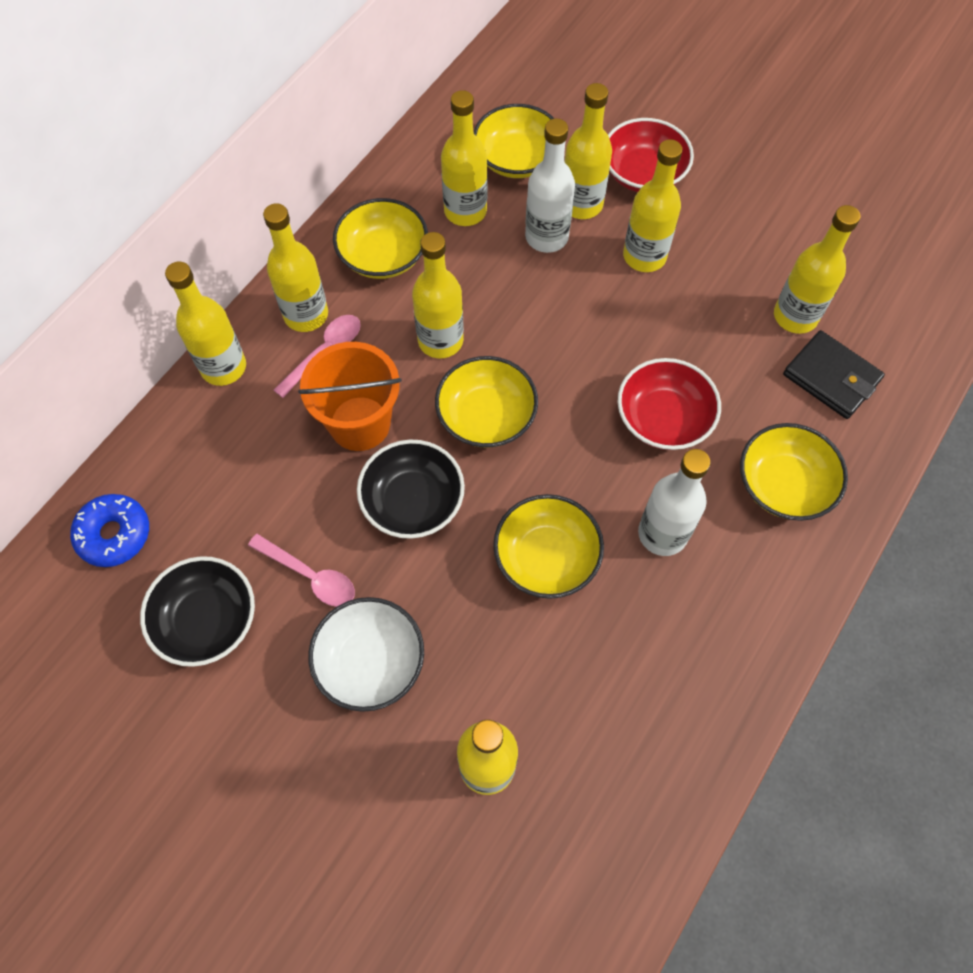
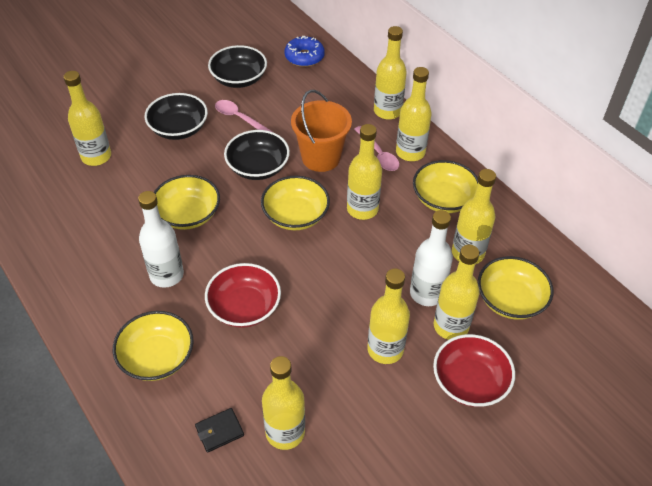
camera: 110 degrees right, 15 degrees down
(310, 576) = (239, 118): pink spoon -> pink spoon turned 75 degrees clockwise
(370, 661) = (179, 129): white bowl -> black bowl
(831, 377) = (219, 431): black wallet -> black wallet, size x0.61

